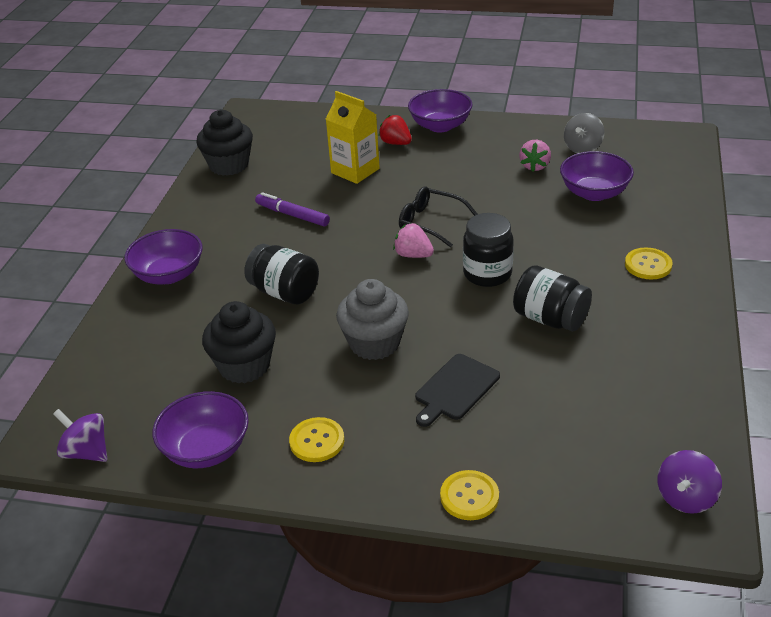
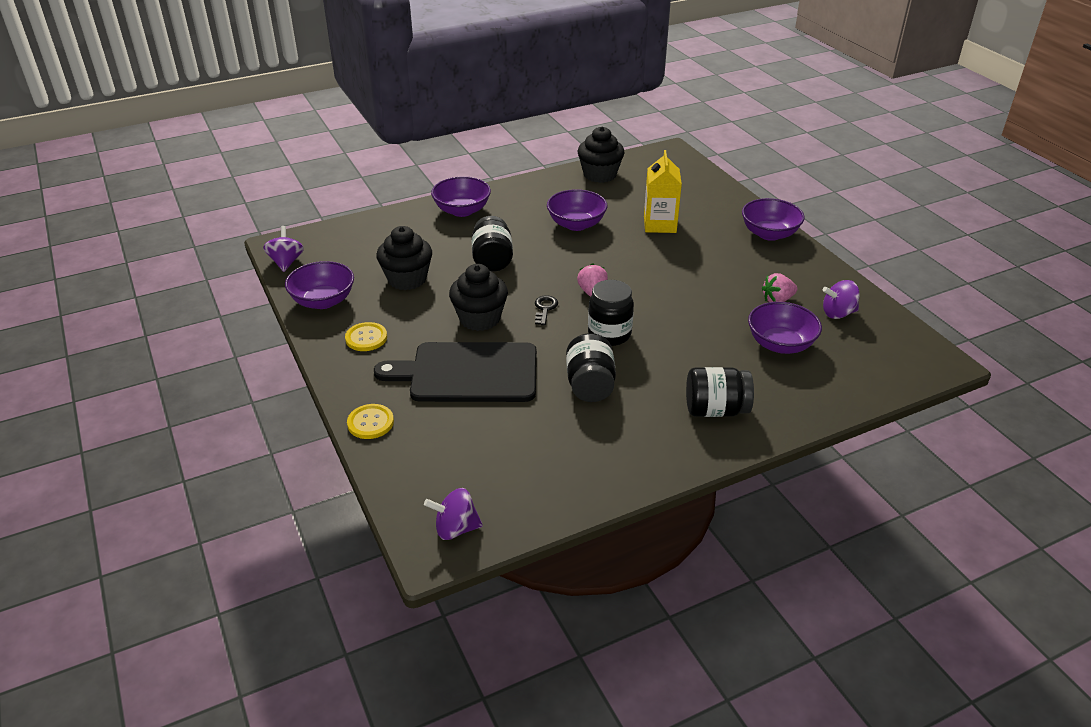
camera: 50 degrees right, 0 degrees up
(292, 215) = (576, 224): purple marker -> purple bowl
(374, 343) = (479, 318): grey cupcake -> black cupcake
(396, 143) = (718, 225): red strawberry -> none
(406, 294) = (545, 308): none -> black key
(429, 222) = (639, 283): black glasses -> none
(455, 389) = (468, 373): black cutting board -> black cutting board, size x1.88
(582, 148) = (838, 313): grey spinning top -> purple spinning top
(648, 265) = (715, 410): yellow button -> black jar

